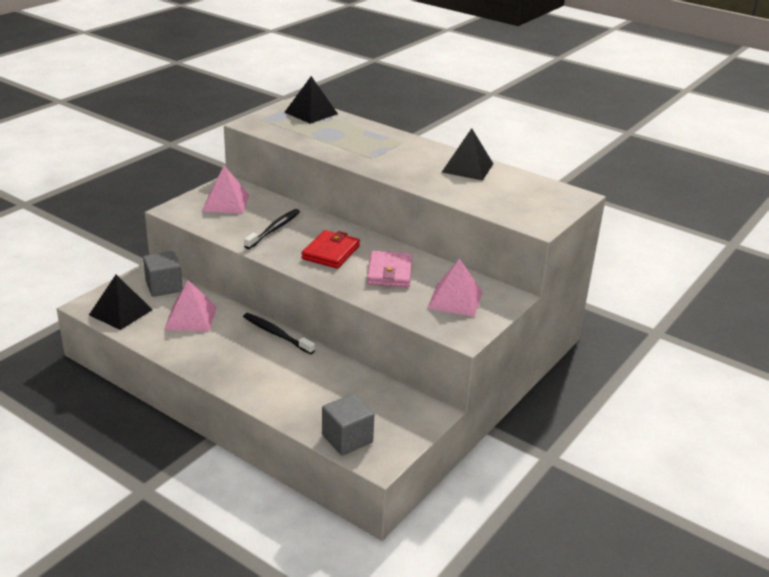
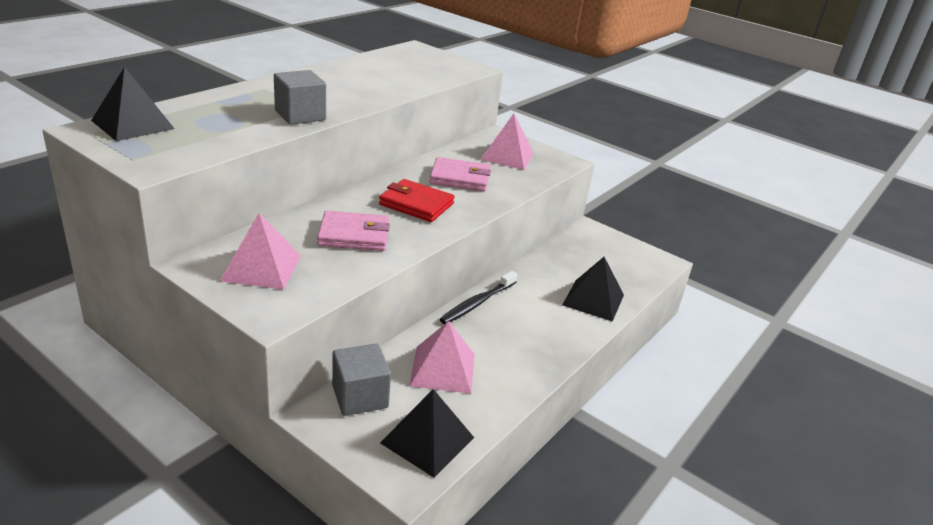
camera: 90 degrees left, 0 degrees up
(274, 229) = (354, 235): black toothbrush -> pink wallet
(347, 438) = (640, 274): grey cube -> grey cube (300, 115)
(467, 168) = (347, 72): black pyramid -> black pyramid (593, 300)

